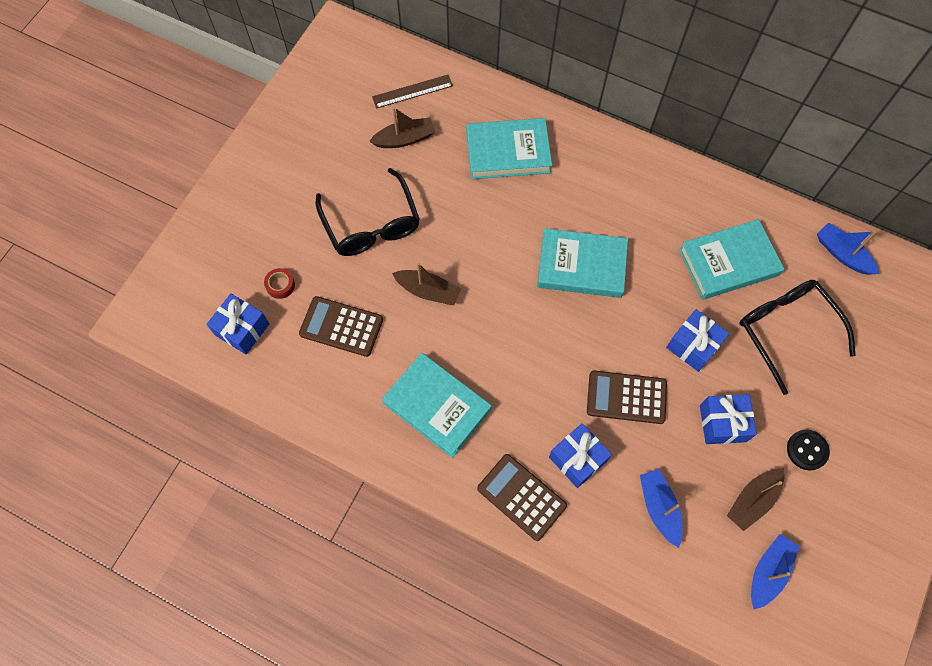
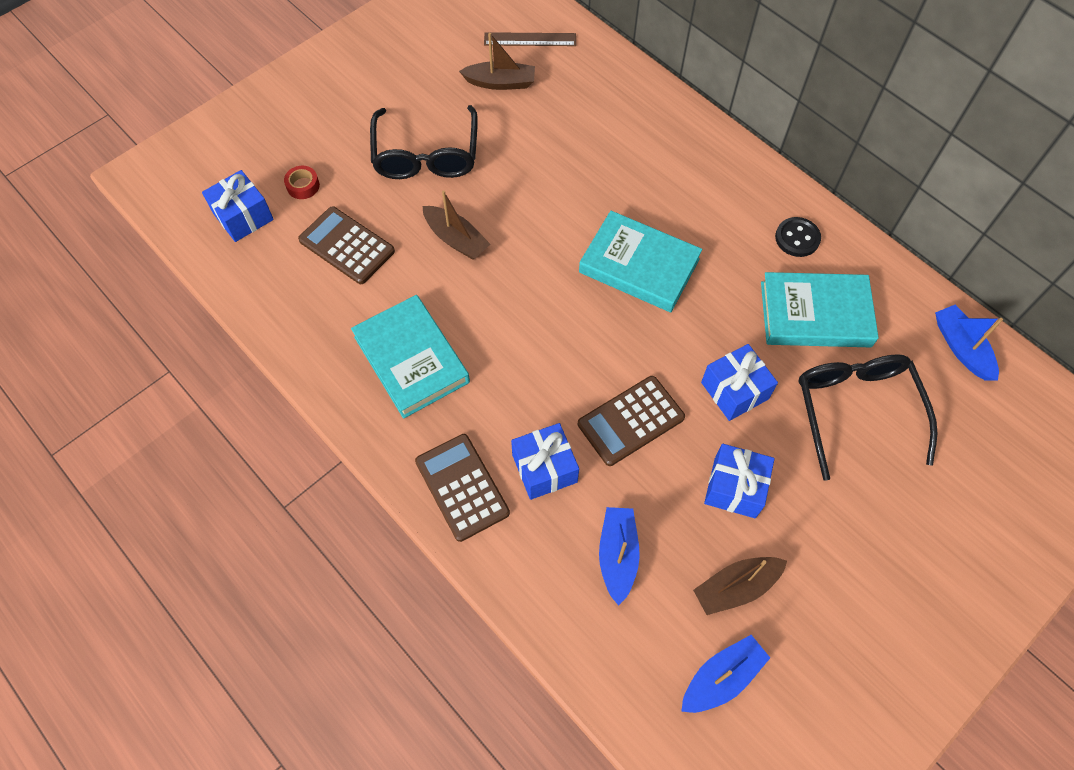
camera: 20 degrees right, 5 degrees down
(508, 152) = (607, 126): turquoise book -> none
(626, 397) = (631, 421): brown calculator -> brown calculator turned 60 degrees counterclockwise
(807, 450) = (828, 554): black button -> black button (797, 238)

